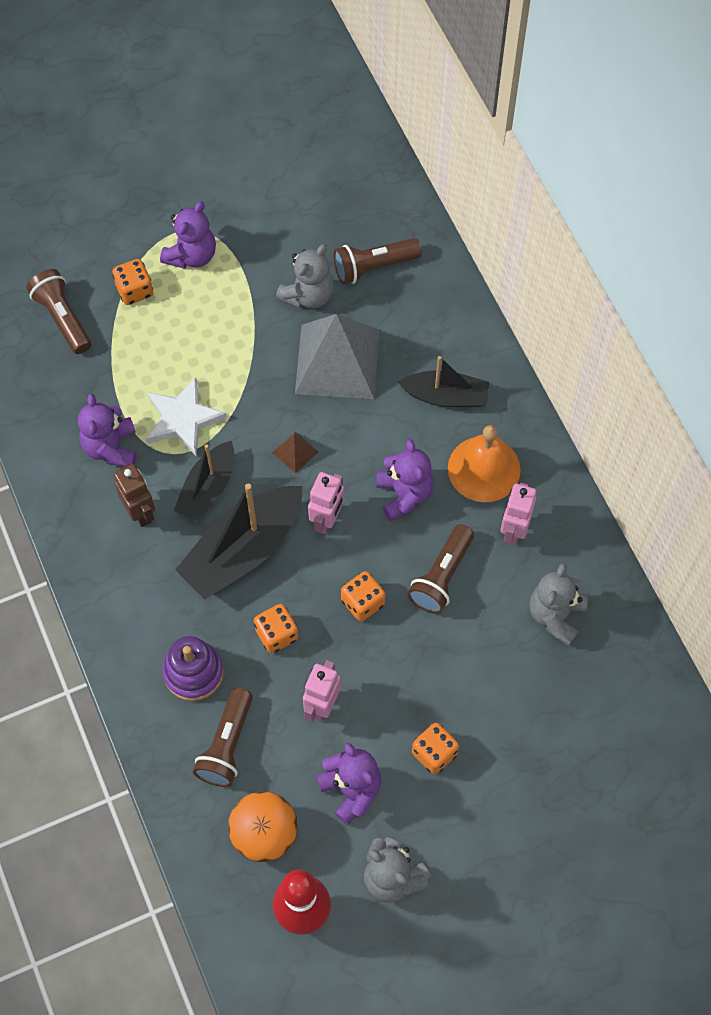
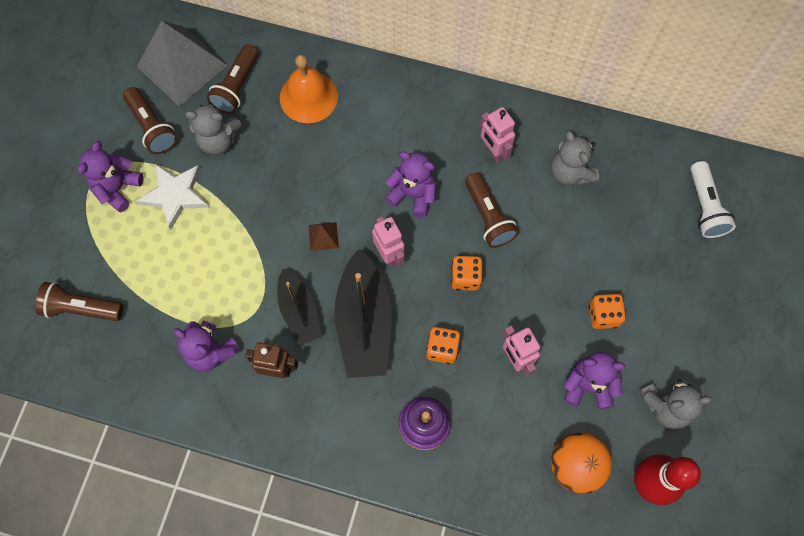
camera: 50 degrees left, 5 degrees up
(134, 290) = (107, 245): orange dice -> none
(183, 419) = (234, 288): white star -> white star (175, 195)
(191, 255) = (117, 188): purple teddy bear -> purple teddy bear turned 135 degrees counterclockwise
(227, 744) = (493, 442): brown flashlight -> brown flashlight (152, 127)
(308, 295) = (218, 140): grey teddy bear -> grey teddy bear turned 105 degrees clockwise
(337, 361) = (282, 160): grey pyramid -> grey pyramid (182, 66)
(445, 396) = (367, 117): black boat -> none
(484, 468) = (437, 135): orange bell -> orange bell (308, 97)
(636, 768) = (704, 207): none -> white flashlight

